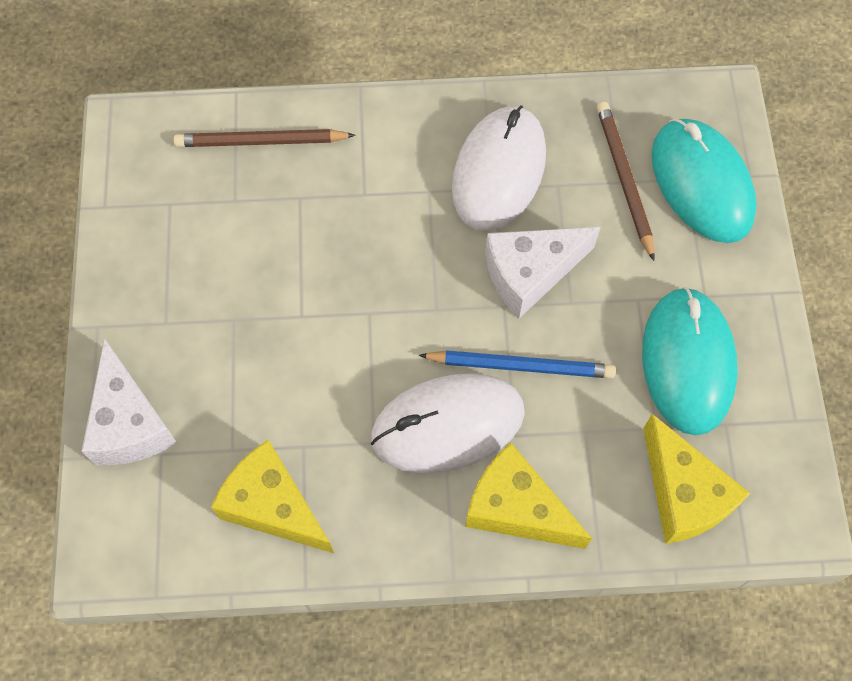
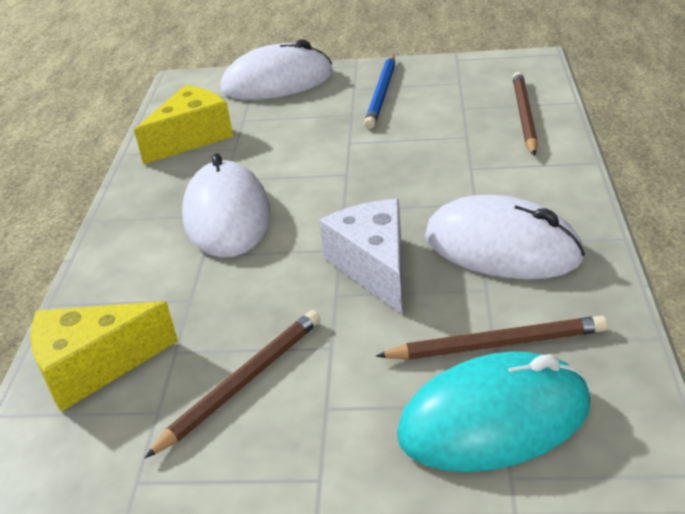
camera: 100 degrees right, 30 degrees down
(130, 423) = (277, 82): white cheese -> white mouse
(516, 508) = (134, 253): yellow cheese -> none
(520, 366) = (272, 258): blue pencil -> blue pencil (381, 93)
(687, 362) = (242, 383): turquoise mouse -> brown pencil

